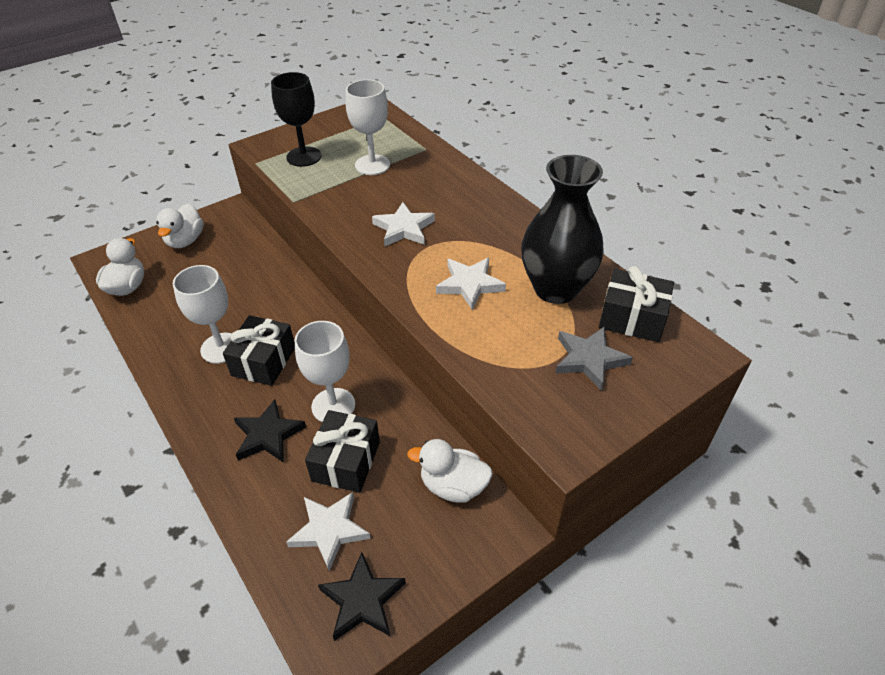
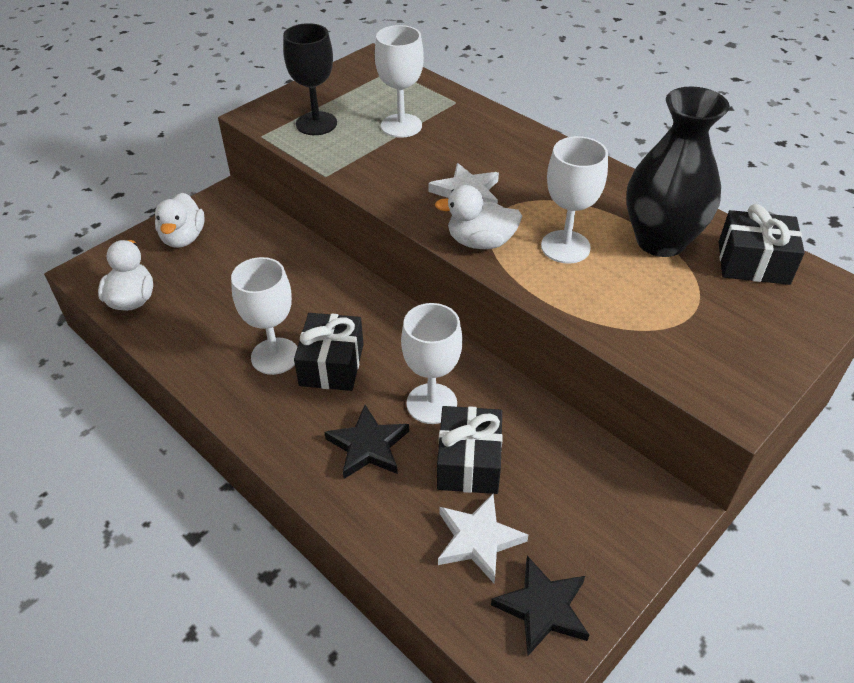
camera: 10 degrees left, 0 degrees up
(453, 486) = (598, 471): white duck -> white duck (480, 242)
(470, 284) = (565, 247): white star -> white goblet
(589, 359) = (725, 311): grey star -> none

